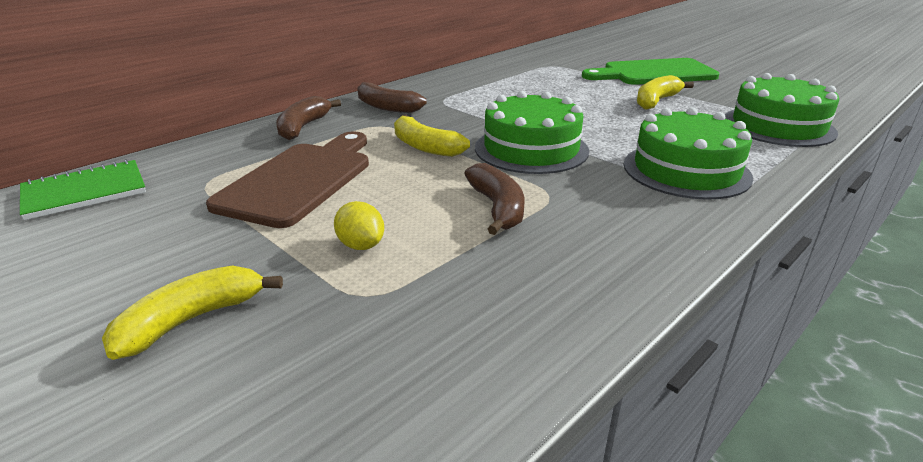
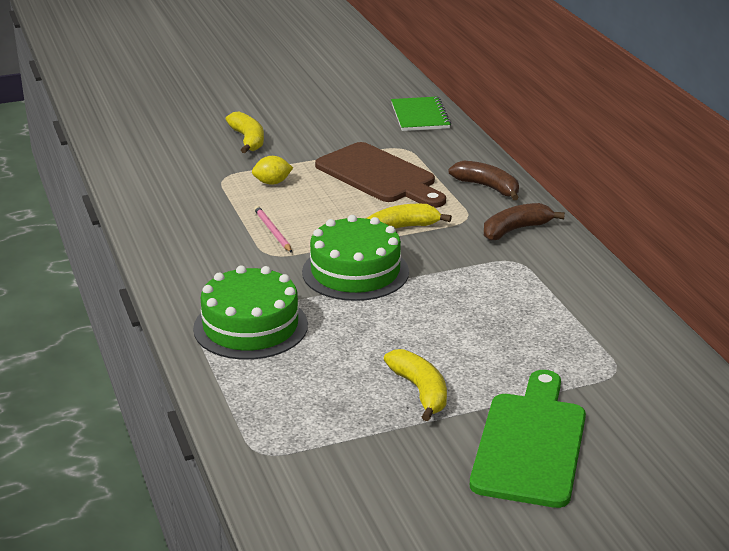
camera: 115 degrees right, 0 degrees up
(497, 208) = (272, 231): brown banana -> pink pencil
(778, 126) = (285, 434): green cake -> none

